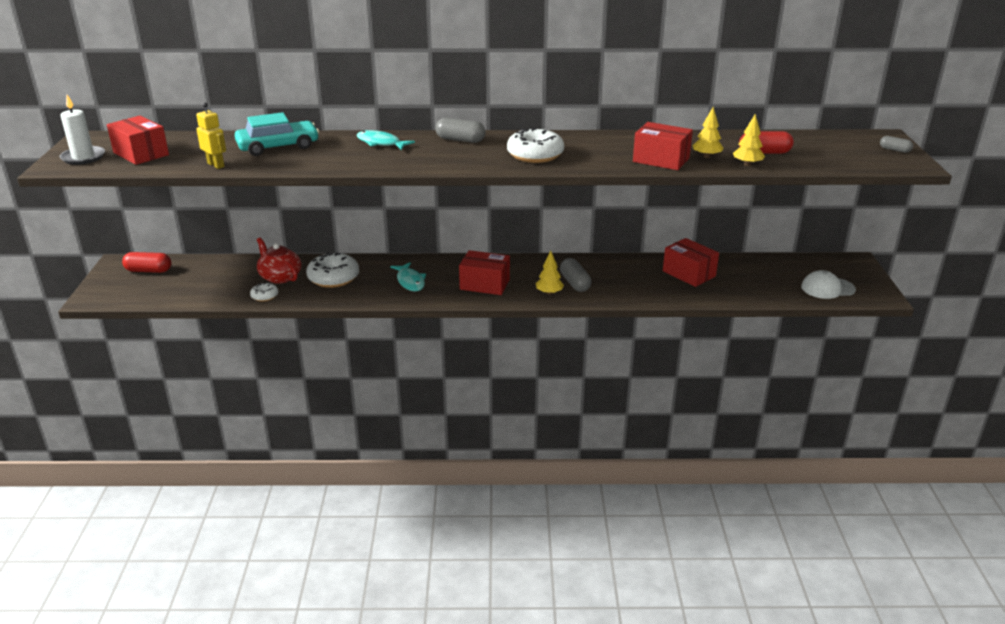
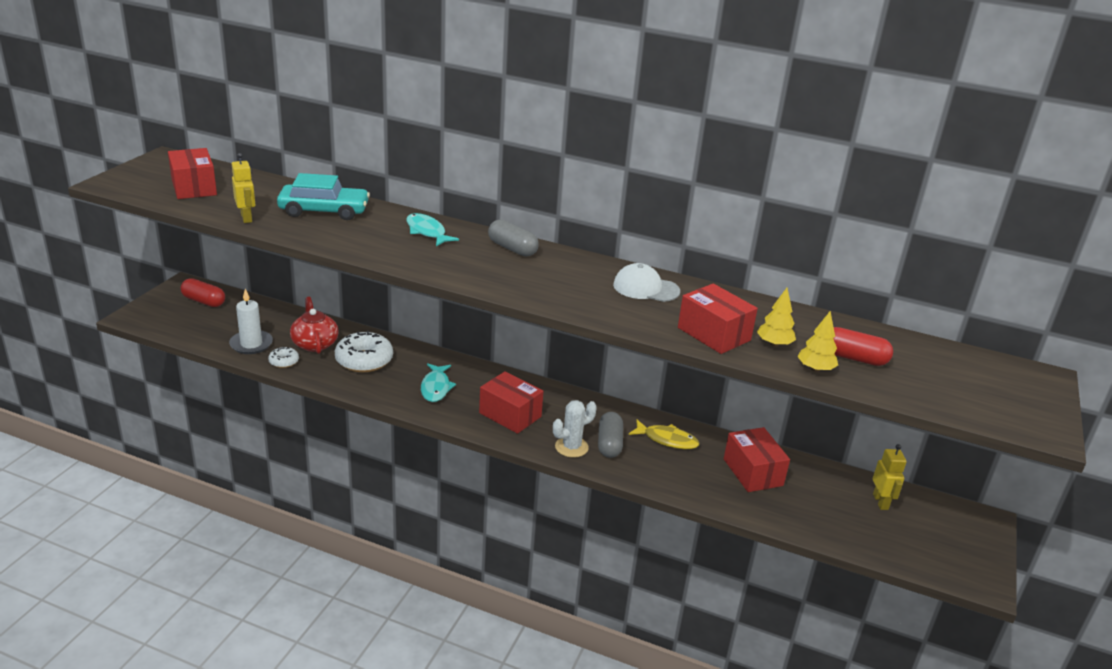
camera: 20 degrees right, 0 degrees up
(83, 157) = (142, 179): white candle -> white candle (251, 344)
(535, 155) = (574, 289): white donut -> none
(549, 293) = (571, 447): yellow tree -> white cactus
(614, 270) = (667, 440): none -> yellow fish
(785, 268) = (880, 502): none -> yellow robot
(827, 288) = (917, 547): white cap -> white cap (646, 288)
(895, 150) = (1037, 401): grey capsule -> none

